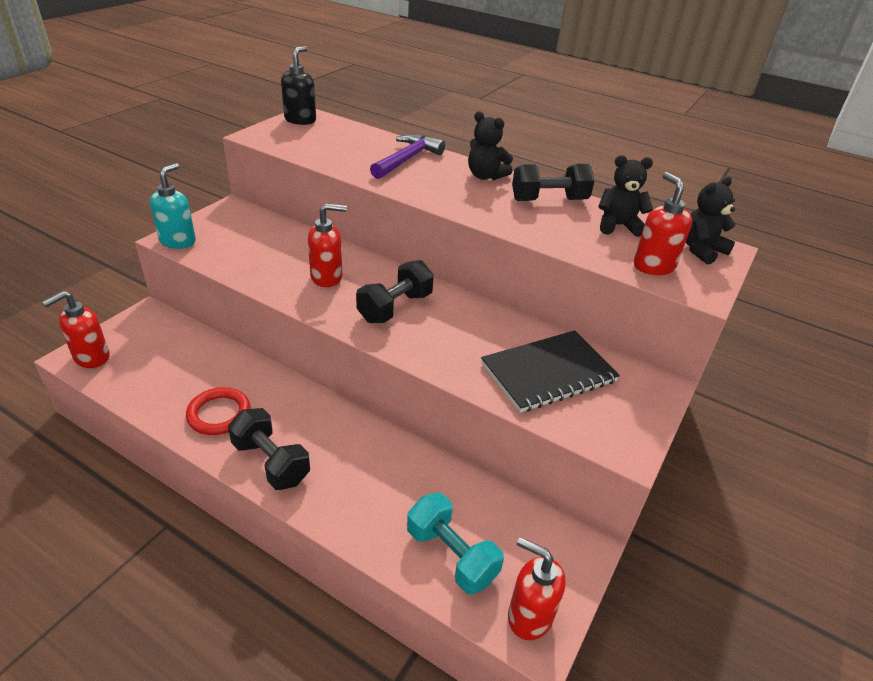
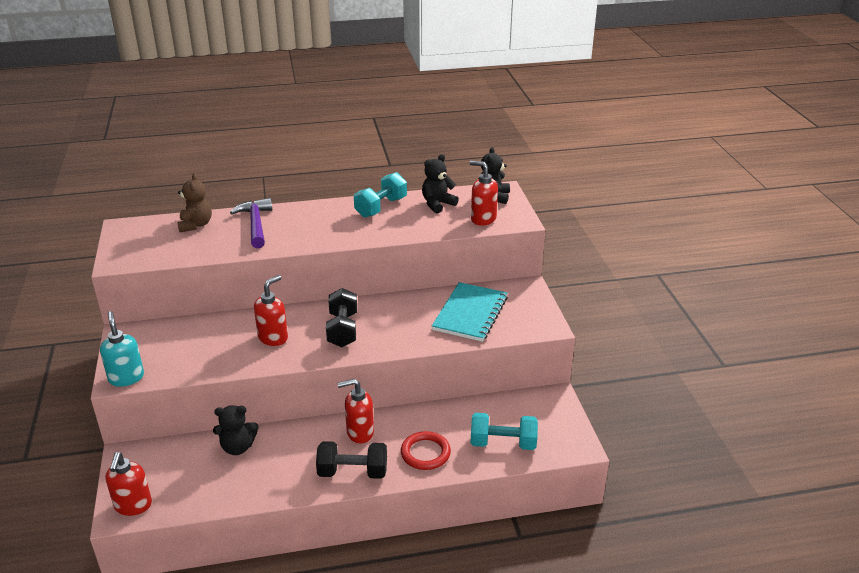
camera: 40 degrees left, 5 degrees down
(219, 414) = (281, 472): red ring -> red ring (425, 453)
(300, 120) = (127, 233): black soap dispenser -> none
(359, 137) = (196, 225): none -> brown teddy bear
(485, 176) = (322, 210): black teddy bear -> black teddy bear (237, 447)
(529, 616) = (565, 441): red soap dispenser -> red soap dispenser (359, 432)
(548, 373) = (470, 313): black notebook -> turquoise notebook
(549, 200) = (381, 207): black dumbbell -> turquoise dumbbell

